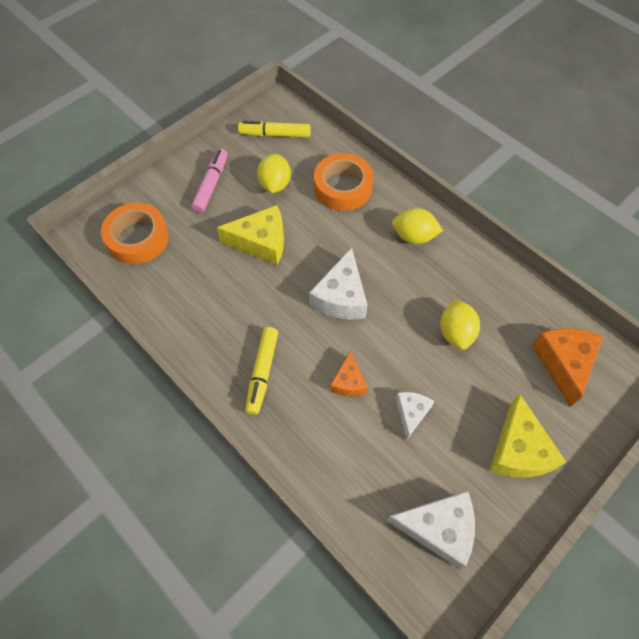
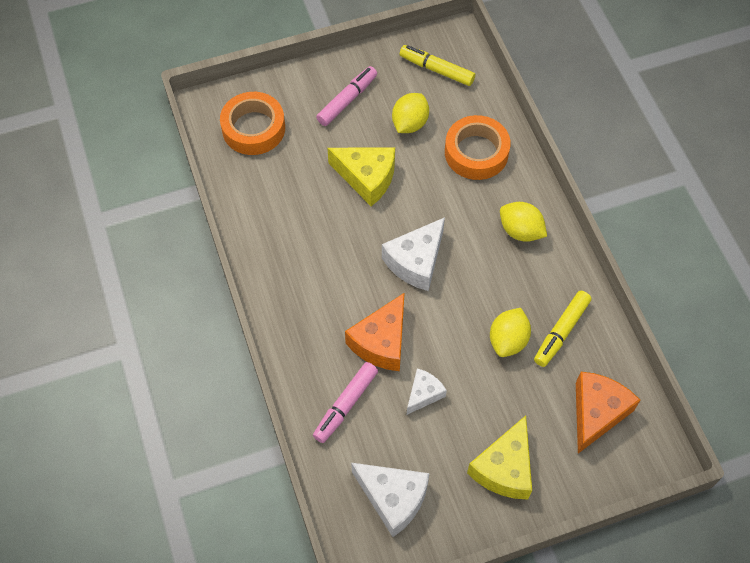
camera: 25 degrees right, 0 degrees up
(262, 372) = (308, 301): yellow marker -> yellow marker (561, 332)
(347, 456) = (345, 405): none -> pink marker
(348, 381) = (381, 342): orange cheese -> orange cheese, size x1.69

